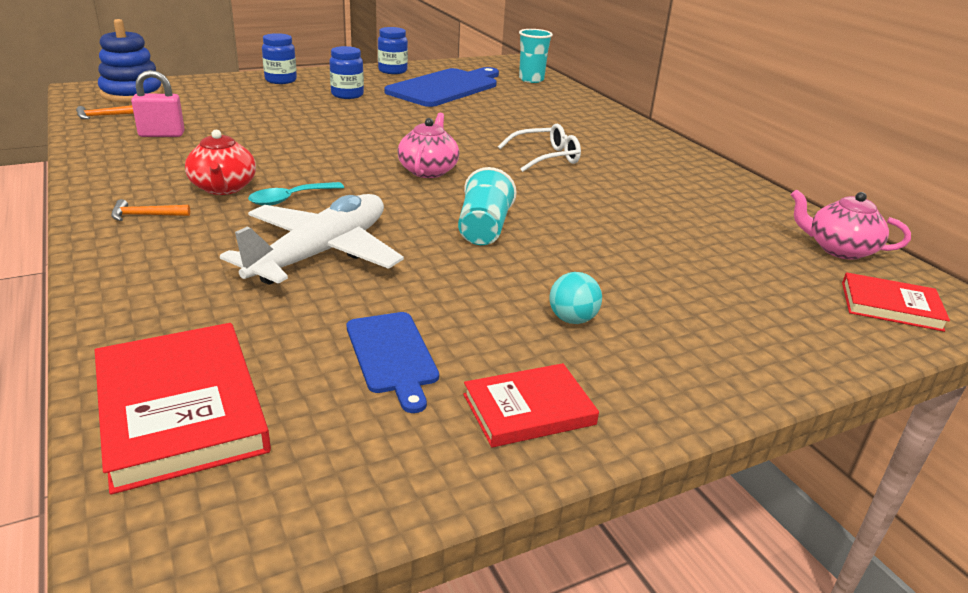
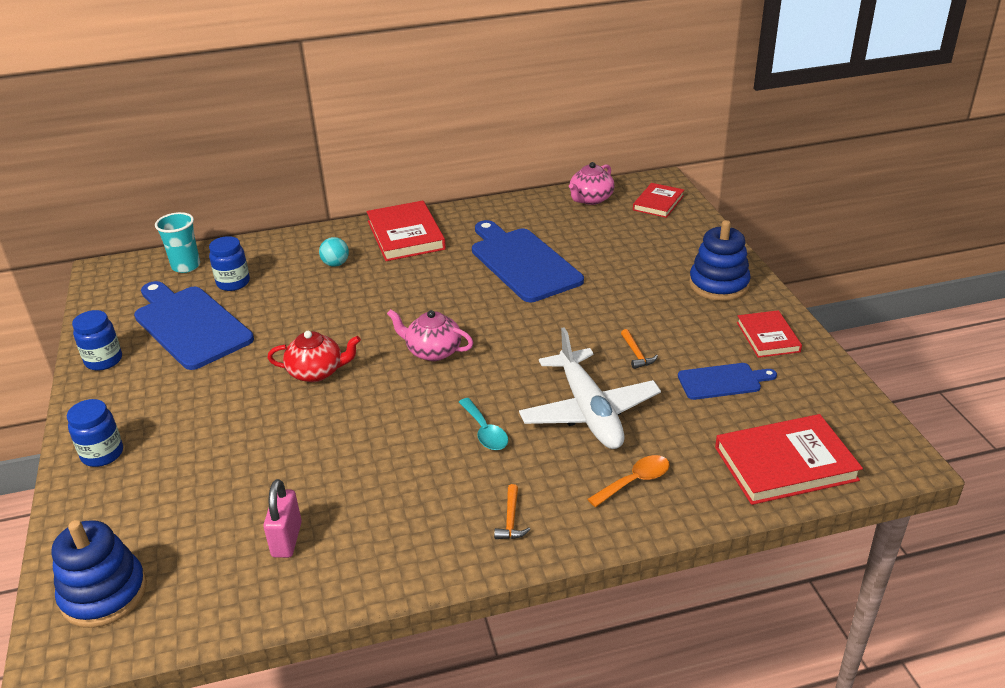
camera: 75 degrees left, 5 degrees up
(103, 116) = (197, 606): orange hammer -> orange hammer (636, 354)
(182, 282) = (635, 481): none -> orange spoon
(223, 188) = (453, 475): red teapot -> red teapot (317, 372)
(321, 253) = (589, 411): white plane -> white plane turned 150 degrees counterclockwise
(347, 95) = (189, 397): blue jar -> blue jar (233, 283)
(483, 229) = (552, 332): turquoise cup -> none
(545, 157) = (415, 286): white glasses -> none
(572, 319) = (678, 310): turquoise ball -> turquoise ball (335, 264)
(630, 208) = (522, 262): none -> blue cutting board
(644, 148) = (405, 235): none -> red book
(670, 361) = (718, 284): none -> blue stacking toy

